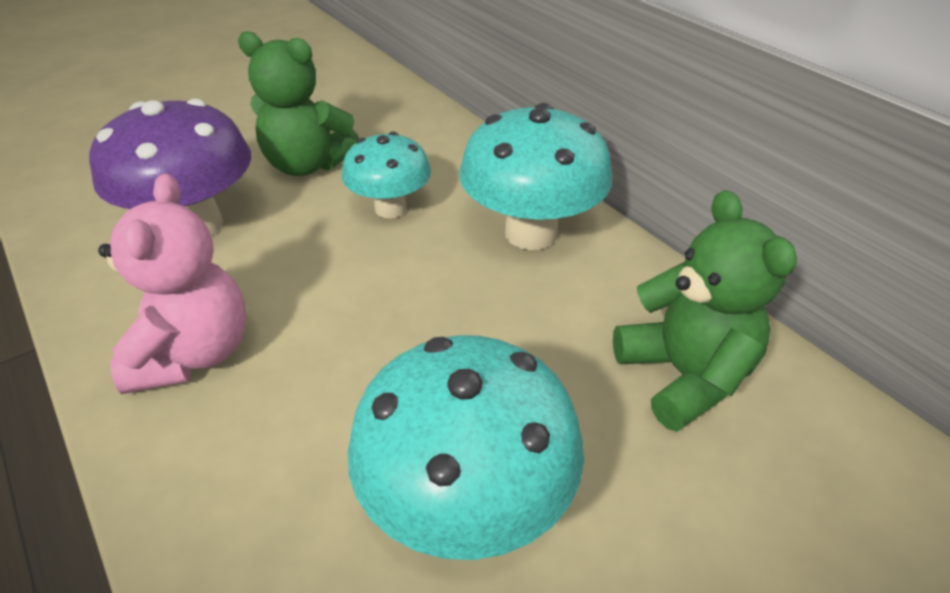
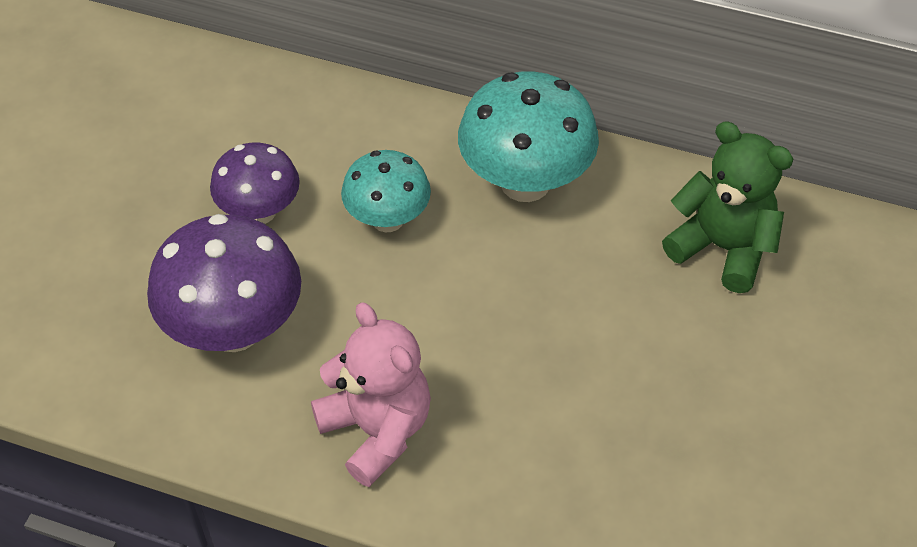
camera: 35 degrees left, 10 degrees up
(307, 165) = (260, 212): green teddy bear -> purple mushroom
(466, 503) = (661, 411): turquoise mushroom -> none

